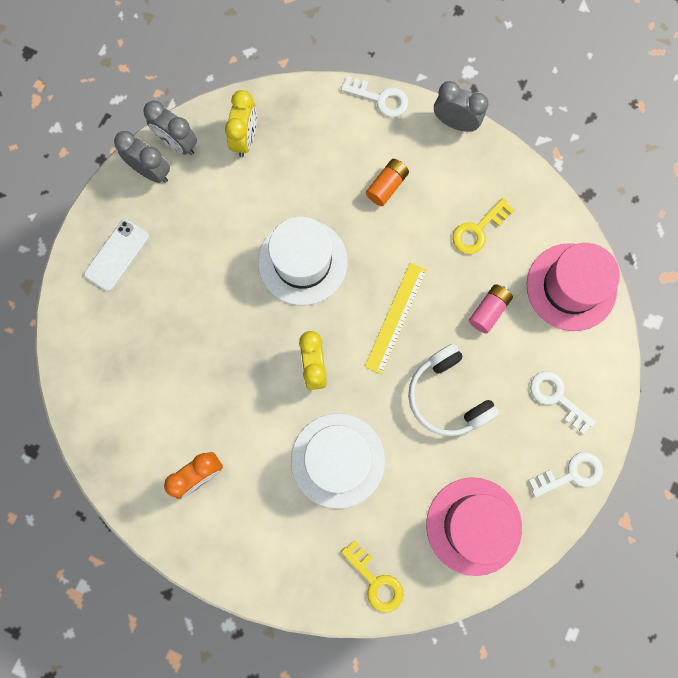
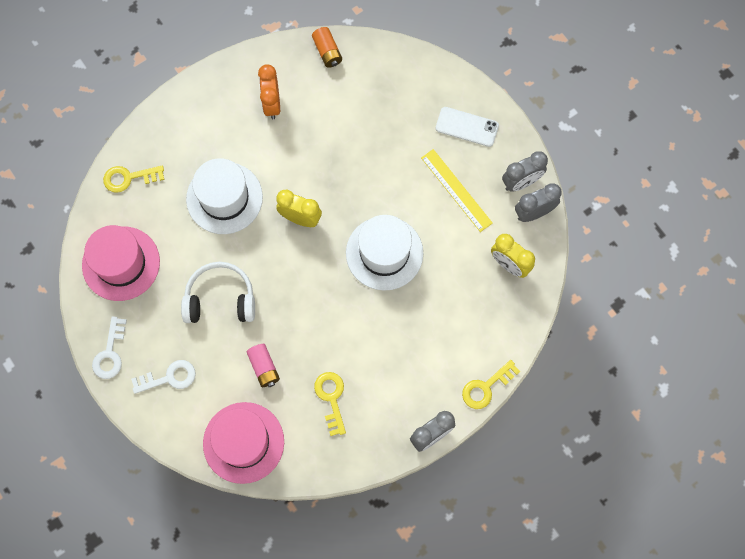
camera: 120 degrees right, 5 degrees down
(117, 255) = (467, 127): white phone -> white phone turned 45 degrees counterclockwise
(380, 98) = (486, 387): white key -> yellow key
(387, 186) = (408, 349): orange battery -> orange battery (327, 52)
(395, 318) = (301, 296): yellow ruler -> yellow ruler (456, 190)

